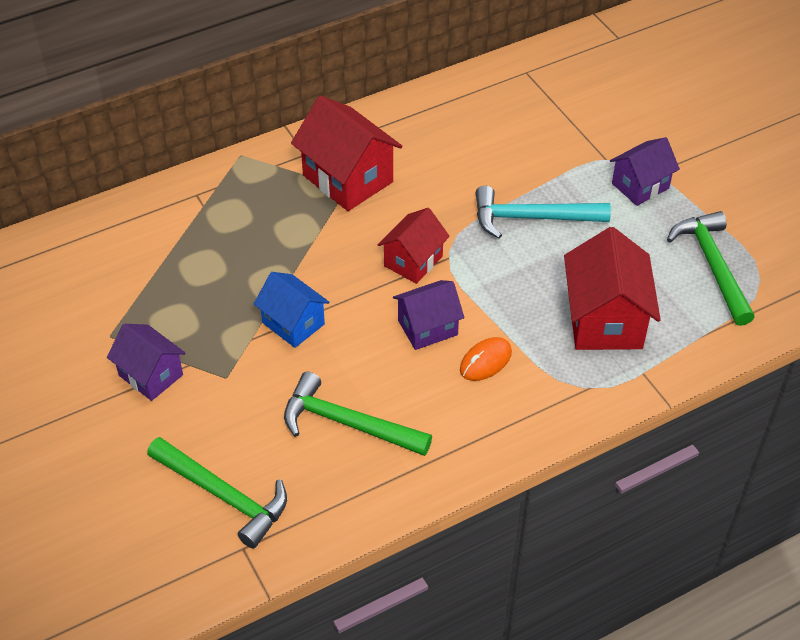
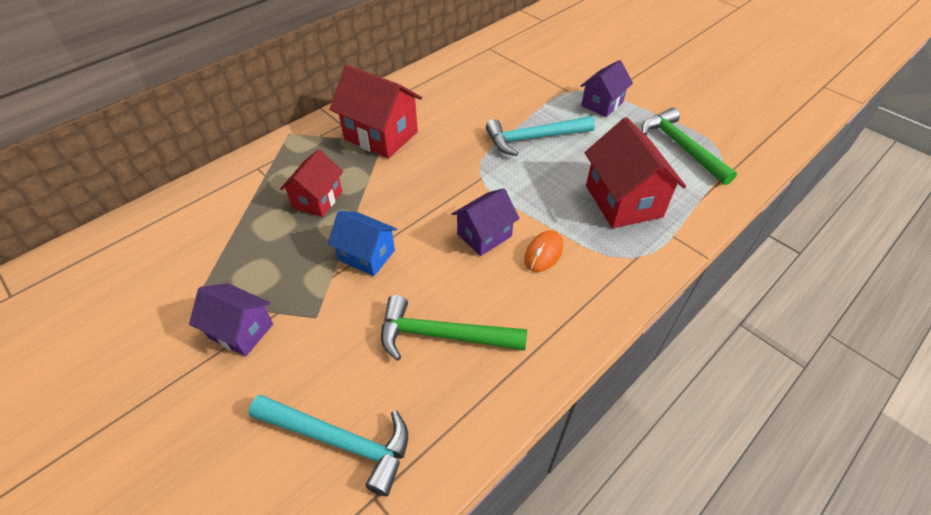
camera: 15 degrees left, 0 degrees up
(224, 496) = (340, 441): green hammer -> turquoise hammer
(413, 261) = (453, 186): red house -> red house (317, 199)

